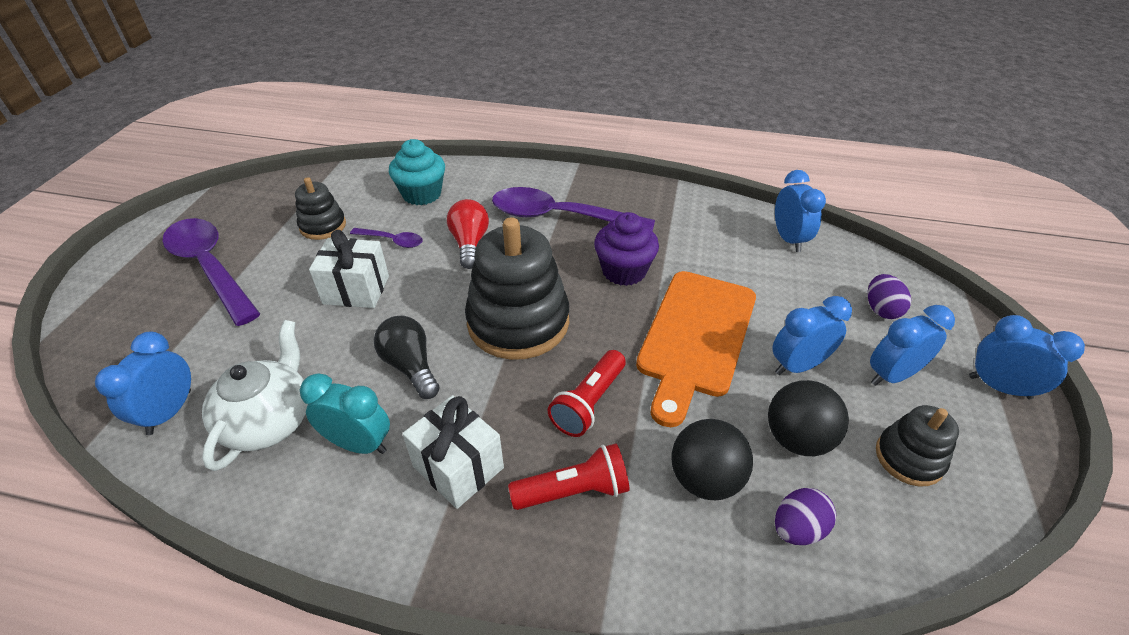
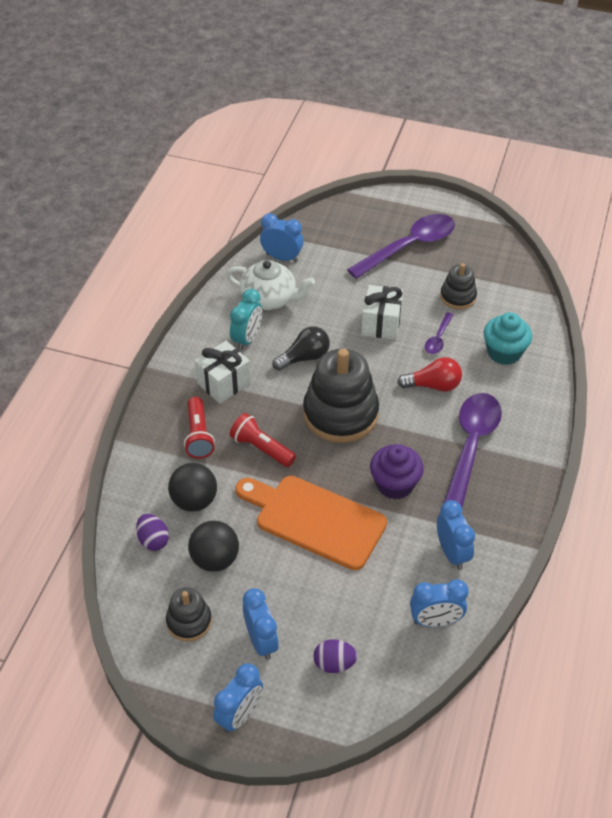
camera: 95 degrees right, 5 degrees up
(798, 366) = (278, 580): blue clock -> blue clock (452, 553)

